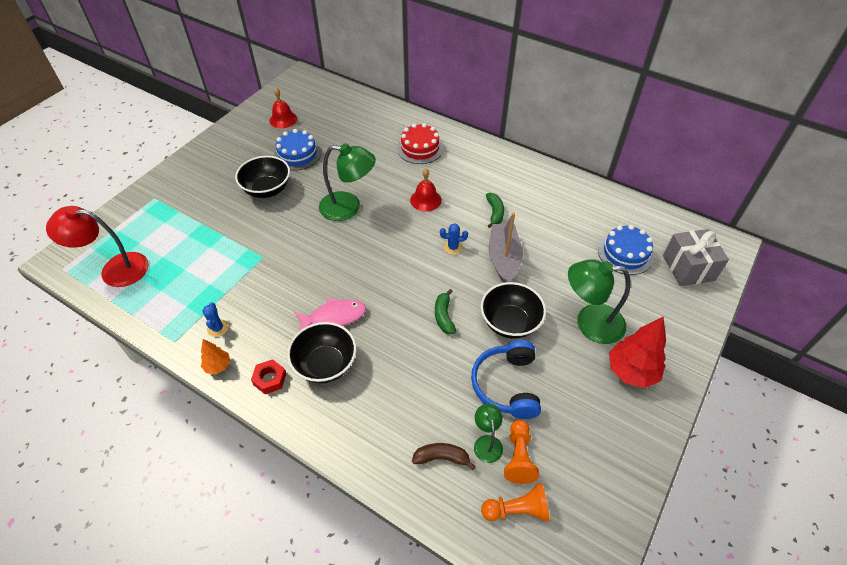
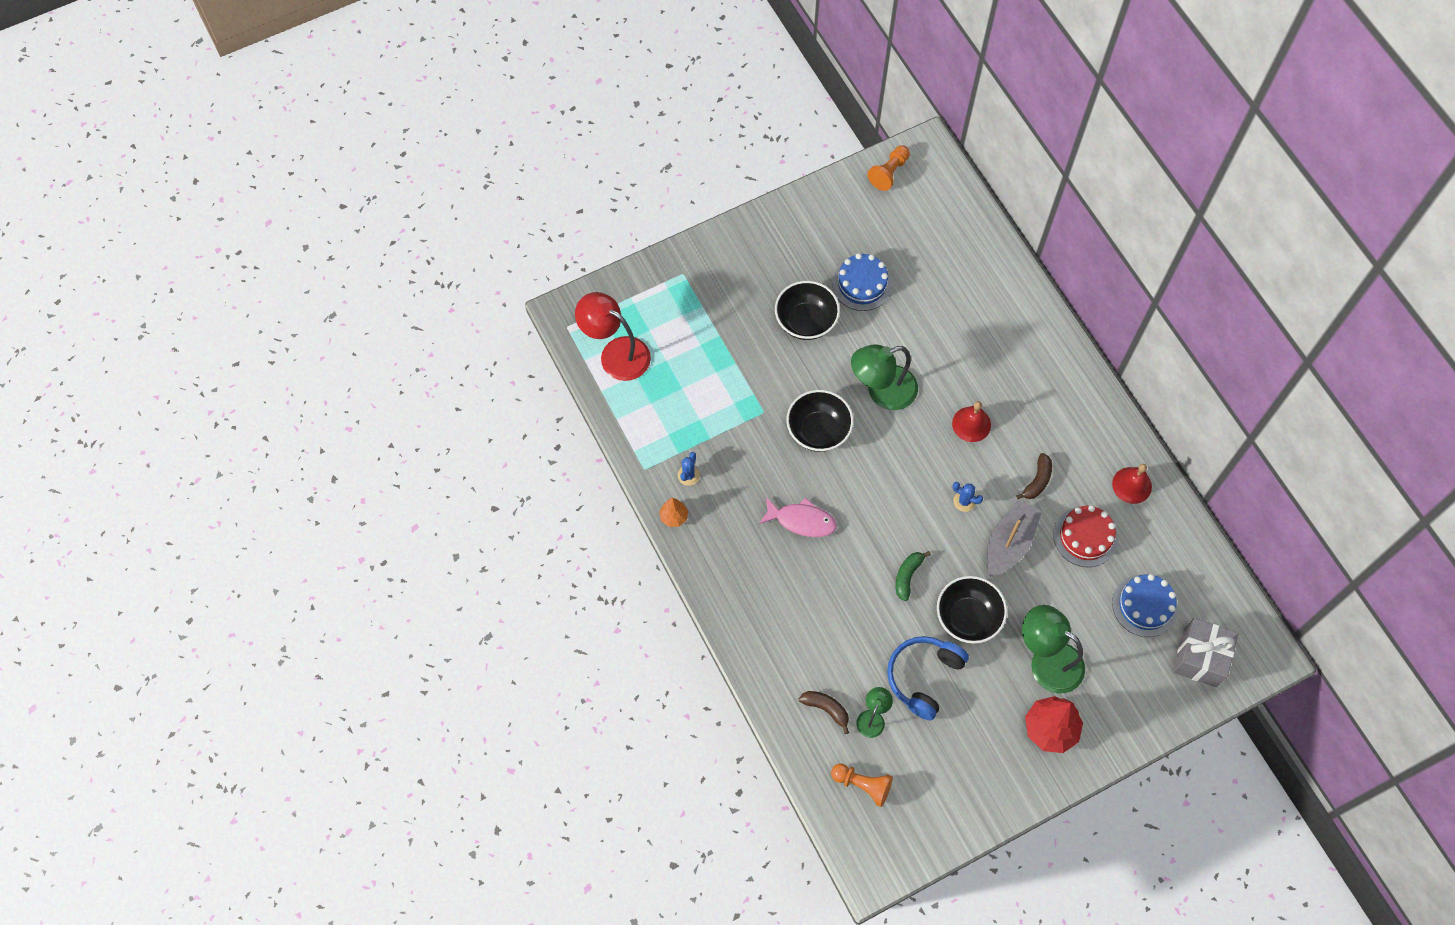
camera: 30 degrees right, 15 degrees up
(270, 379) = (714, 555): red nut -> none
(283, 119) = (870, 218): red bell -> red bell (1132, 485)
(325, 364) = (770, 567): black bowl -> black bowl (818, 431)
(348, 207) = (882, 391): green lamp -> green lamp turned 120 degrees clockwise
(420, 148) = (1008, 345): red cake -> red cake (1085, 536)
(495, 213) = (1037, 481): green banana -> brown banana
(519, 457) = (892, 745): orange pawn -> orange pawn (889, 173)

